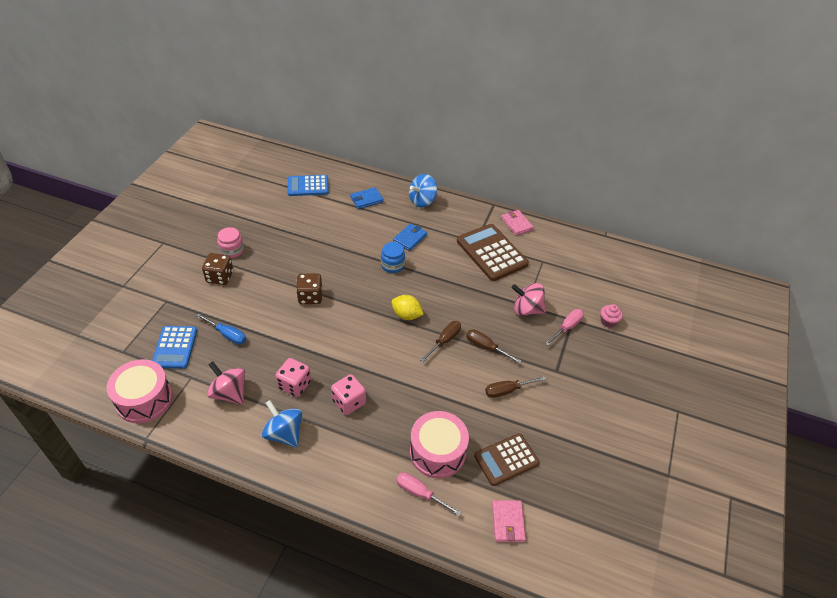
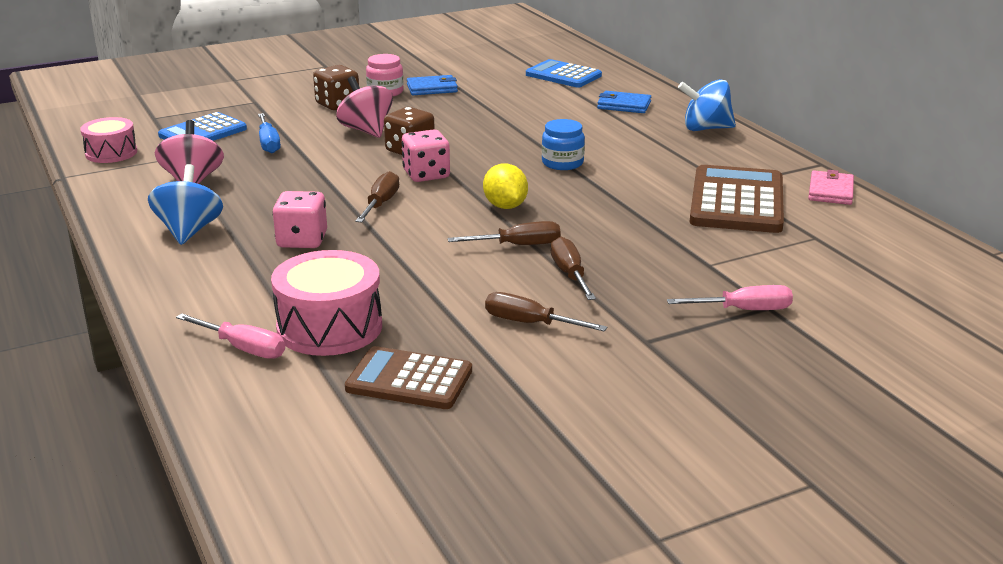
camera: 45 degrees right, 20 degrees down
(144, 399) = (111, 153): pink drum -> pink drum, size x0.64
(294, 385) = (268, 203): pink dice -> pink dice (426, 175)
(350, 349) = (380, 204): none -> brown screwdriver
(410, 238) = (628, 151): blue wallet -> blue wallet (432, 88)
(420, 493) = (243, 348): pink screwdriver -> pink screwdriver turned 135 degrees clockwise
(507, 522) = (303, 433): pink wallet -> none
(526, 309) = (701, 268): pink spinning top -> pink spinning top (366, 130)
(608, 321) = (836, 335): pink cupcake -> none

